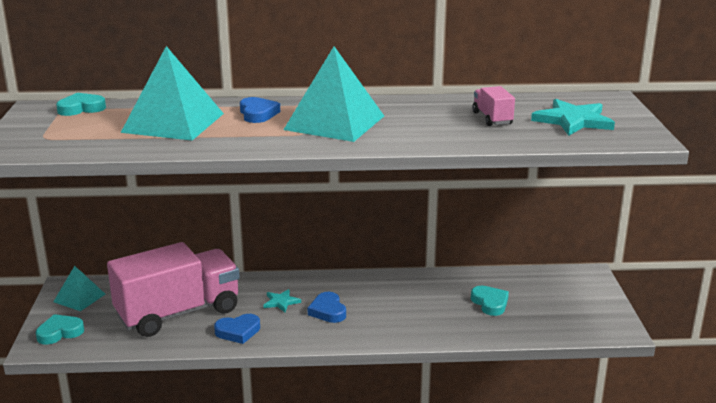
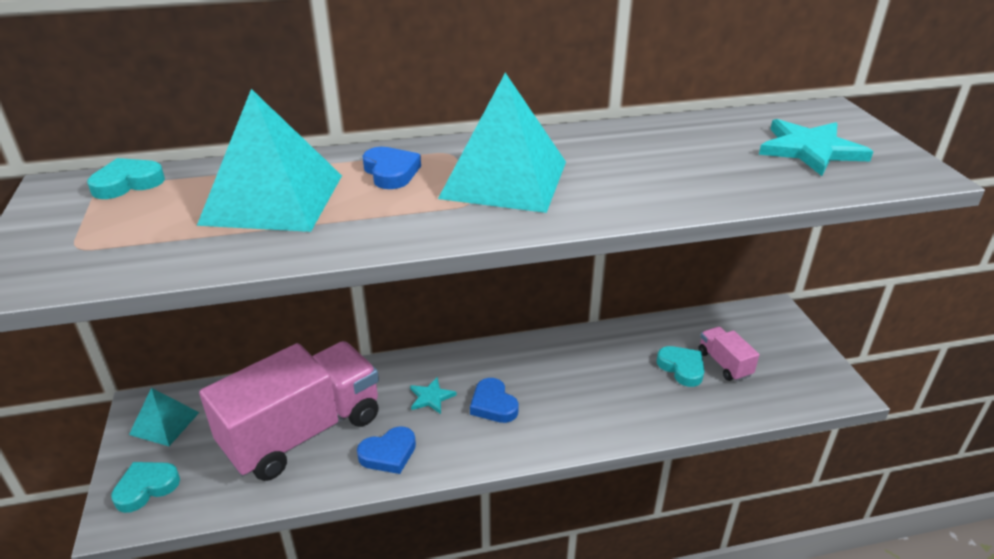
camera: 10 degrees left, 10 degrees up
(492, 118) = (708, 154): pink truck -> pink truck (724, 364)

